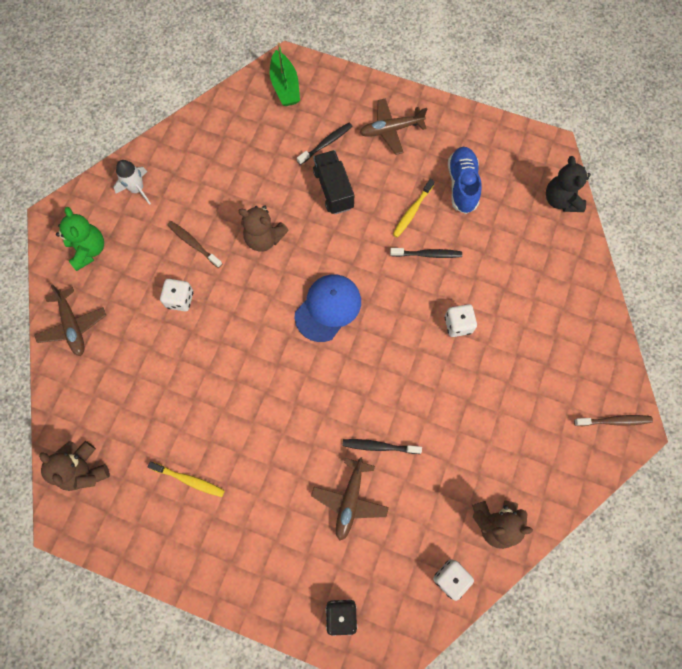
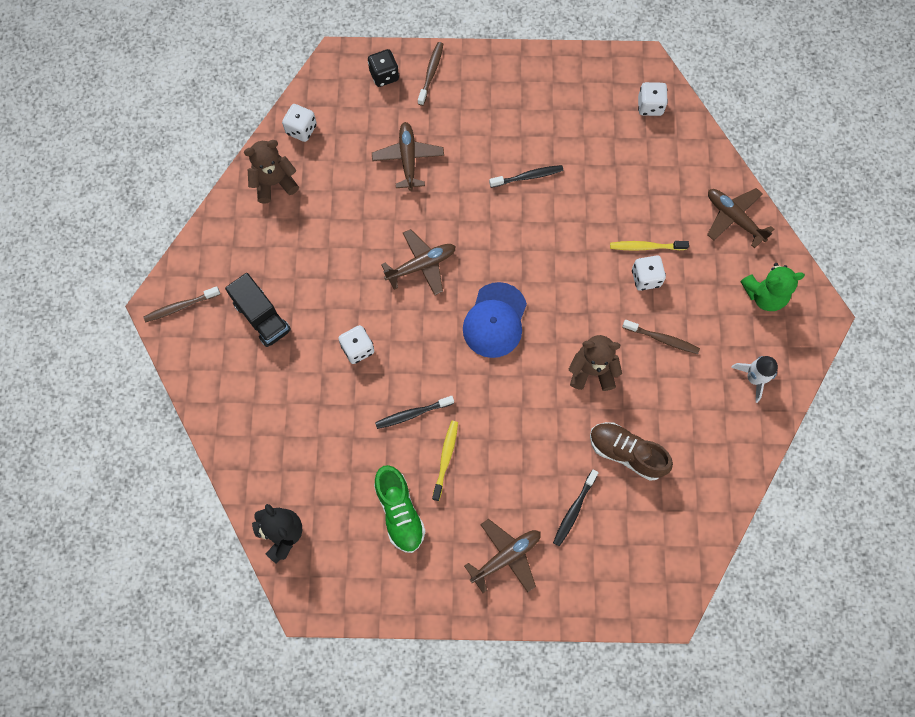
camera: 160 degrees right, 0 degrees up
(84, 470) = (650, 106): brown teddy bear -> white dice
(88, 250) = (764, 295): green teddy bear -> green teddy bear turned 60 degrees counterclockwise
(189, 480) = (555, 128): yellow toothbrush -> yellow toothbrush (646, 247)
(267, 169) = (626, 453): none -> brown shoe
(285, 86) = (656, 572): green boat -> none
(289, 598) = (431, 73): none -> brown toothbrush
(333, 189) = (542, 454): black truck -> black truck (262, 317)
(375, 382) = (421, 265): none -> brown plane
(379, 446) = (397, 210): black toothbrush -> black toothbrush (528, 177)
(462, 185) = (399, 512): blue shoe -> green shoe

